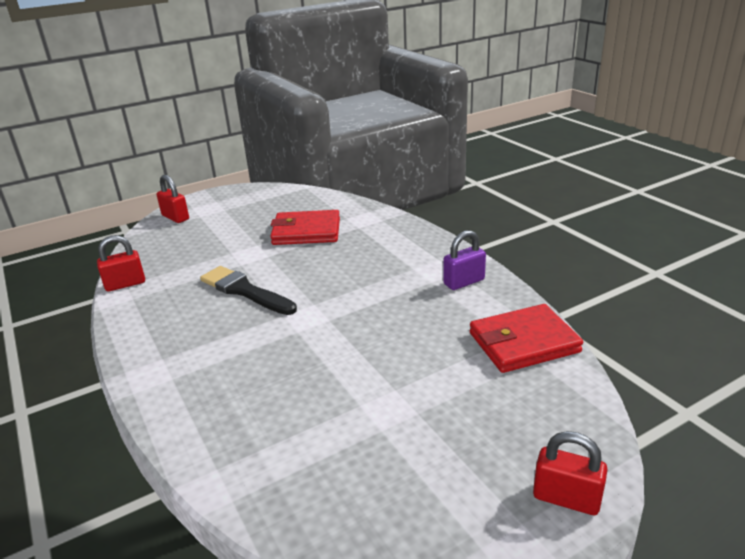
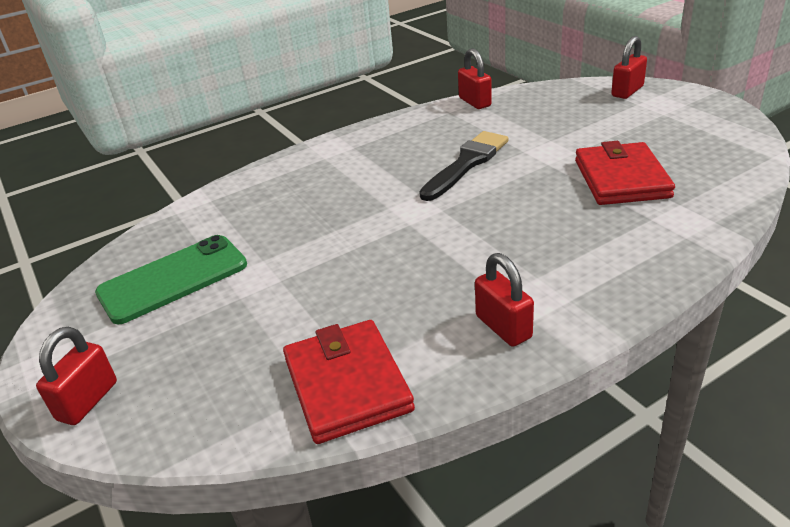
camera: 90 degrees right, 5 degrees up
(379, 472) = (173, 279): none -> green phone
(464, 282) = (503, 327): purple padlock -> red padlock

